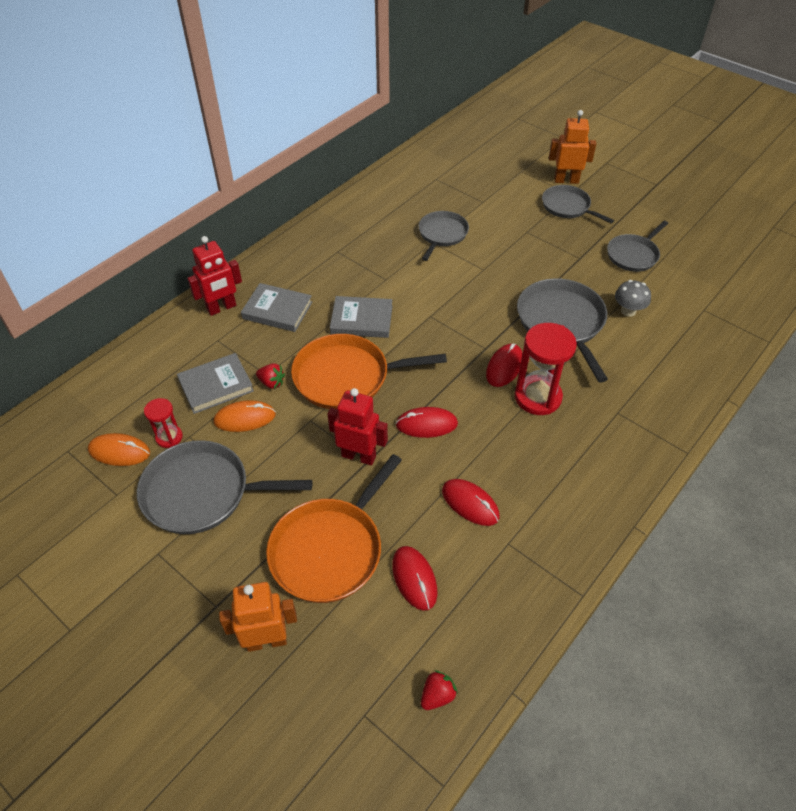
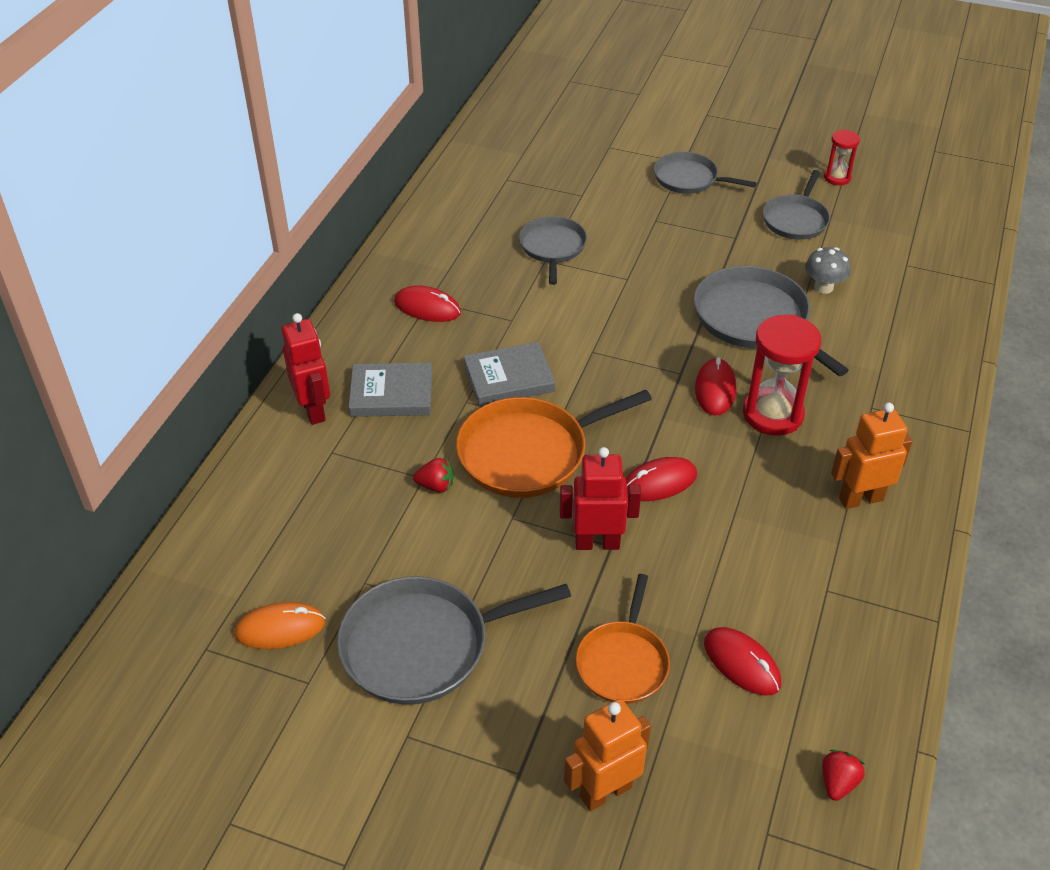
camera: 20 degrees left, 5 degrees down
(169, 437) = (338, 591): red hourglass -> red hourglass (837, 177)
(216, 386) = (364, 510): grey book -> none
(221, 308) = (314, 410): red robot -> red robot turned 60 degrees counterclockwise
(245, 418) = (426, 539): orange mouse -> none
(330, 549) = (623, 662): orange pan -> orange pan, size x0.63
(470, 503) = (760, 559): red mouse -> red mouse (427, 307)
(566, 180) = (670, 147): orange robot -> orange robot (860, 499)

